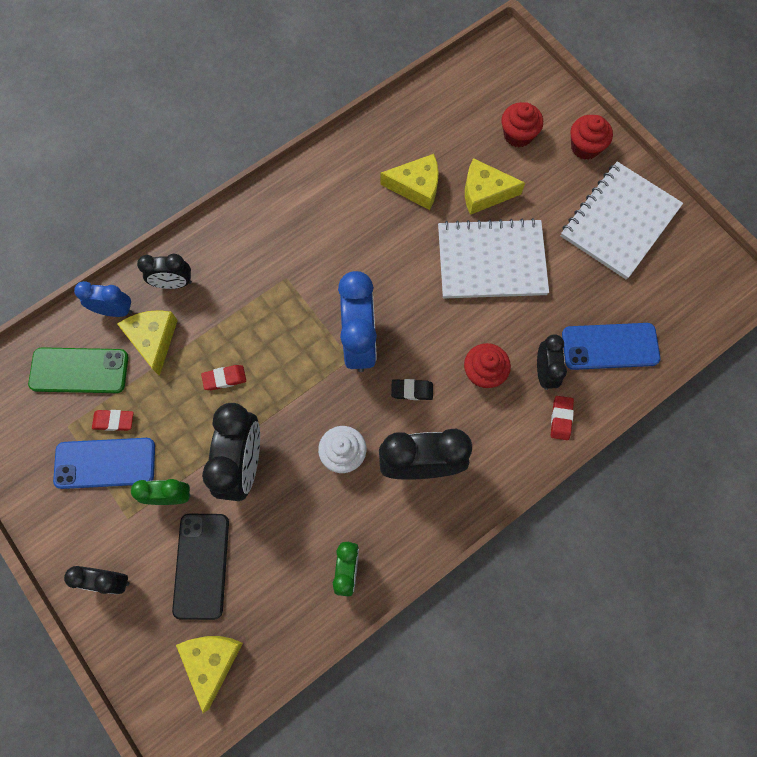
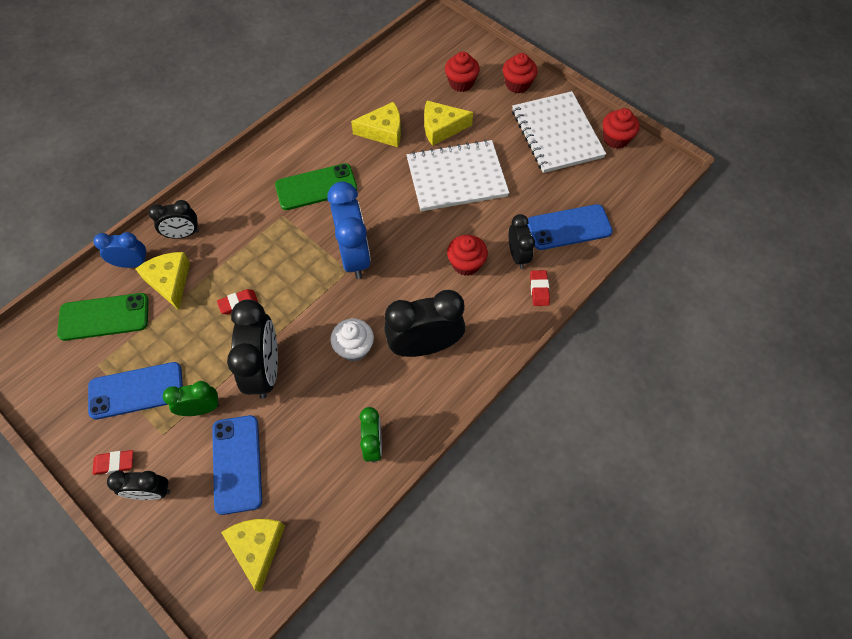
camera: 10 degrees left, 10 degrees down
(114, 421) = (140, 354): red eraser -> red eraser (114, 463)
(201, 565) = (237, 464): black phone -> blue phone
(329, 247) = (316, 187): none -> green phone
(412, 390) = (406, 287): black eraser -> none
(619, 221) = (556, 134): white notebook -> white notebook turned 45 degrees counterclockwise
(689, 239) = (615, 139): none -> red cupcake

